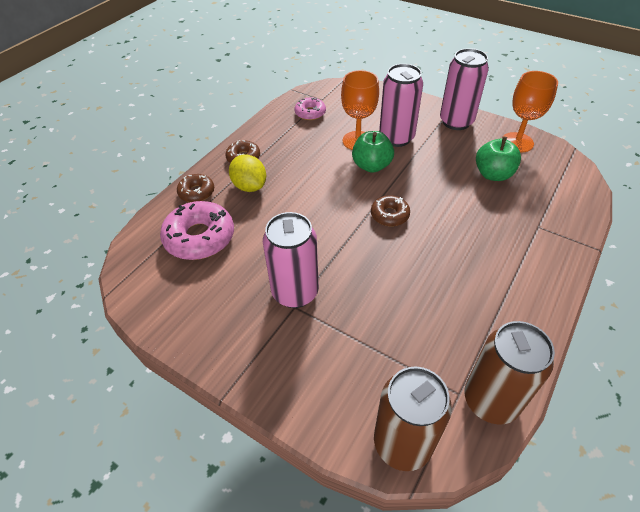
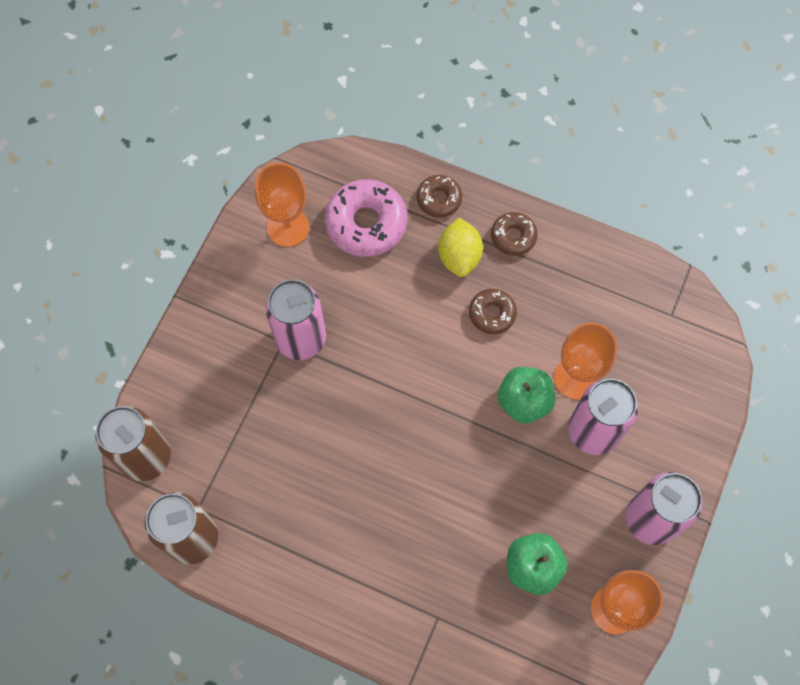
camera: 80 degrees right, 20 degrees up
(181, 293) = (288, 227): none -> orange goblet
(249, 186) = (459, 256): yellow lemon -> yellow lemon turned 45 degrees counterclockwise
(310, 113) = (631, 304): pink donut -> none
(389, 215) = (432, 430): brown donut -> brown donut (492, 314)

